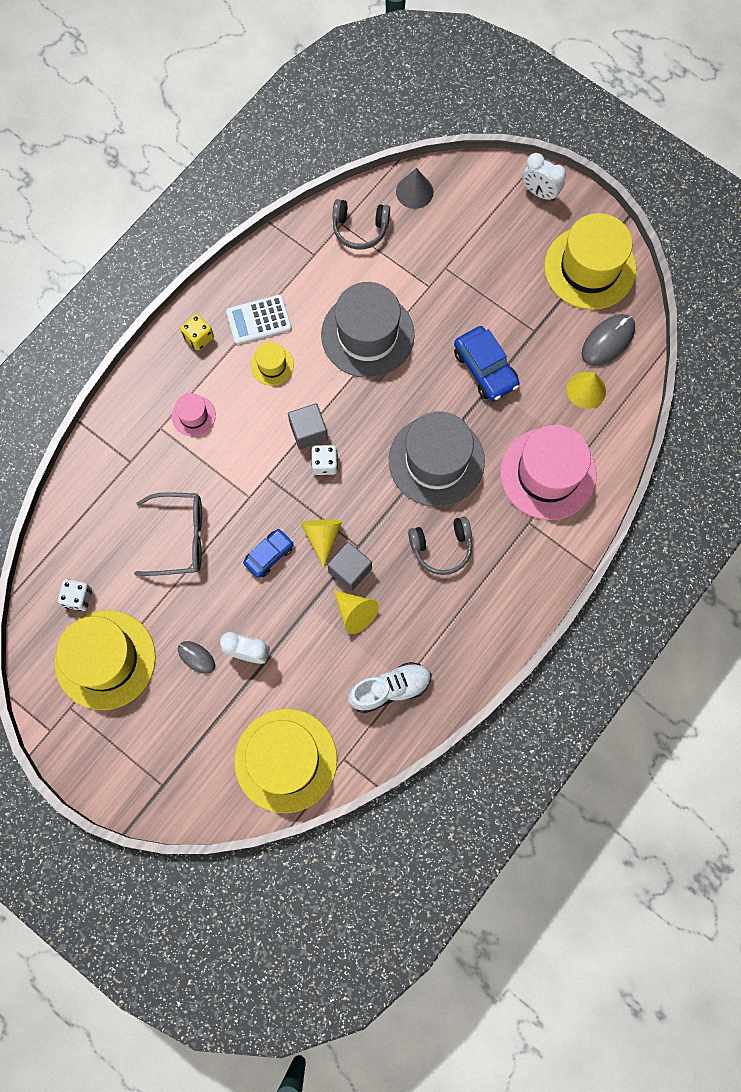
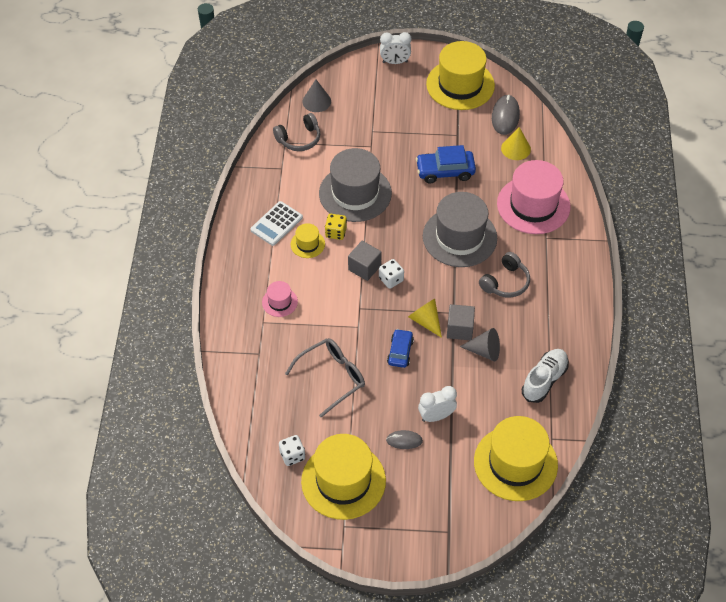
camera: 35 degrees left, 20 degrees down
(199, 337) = (244, 256): yellow dice -> yellow dice (336, 232)
(355, 613) = (484, 351): yellow cone -> grey cone
(485, 369) = (445, 171): blue car -> blue car turned 150 degrees clockwise

